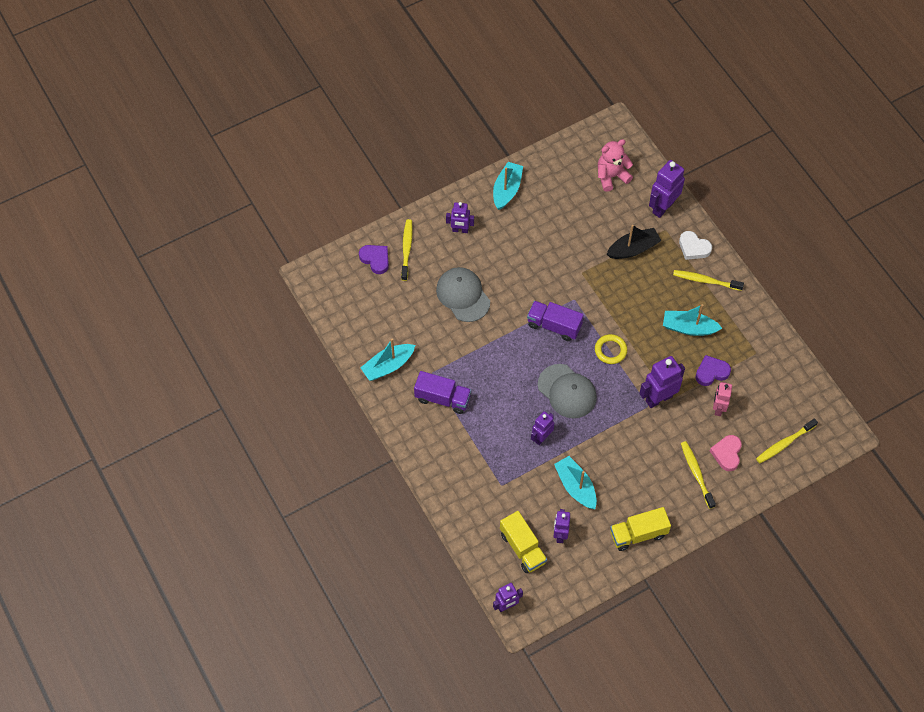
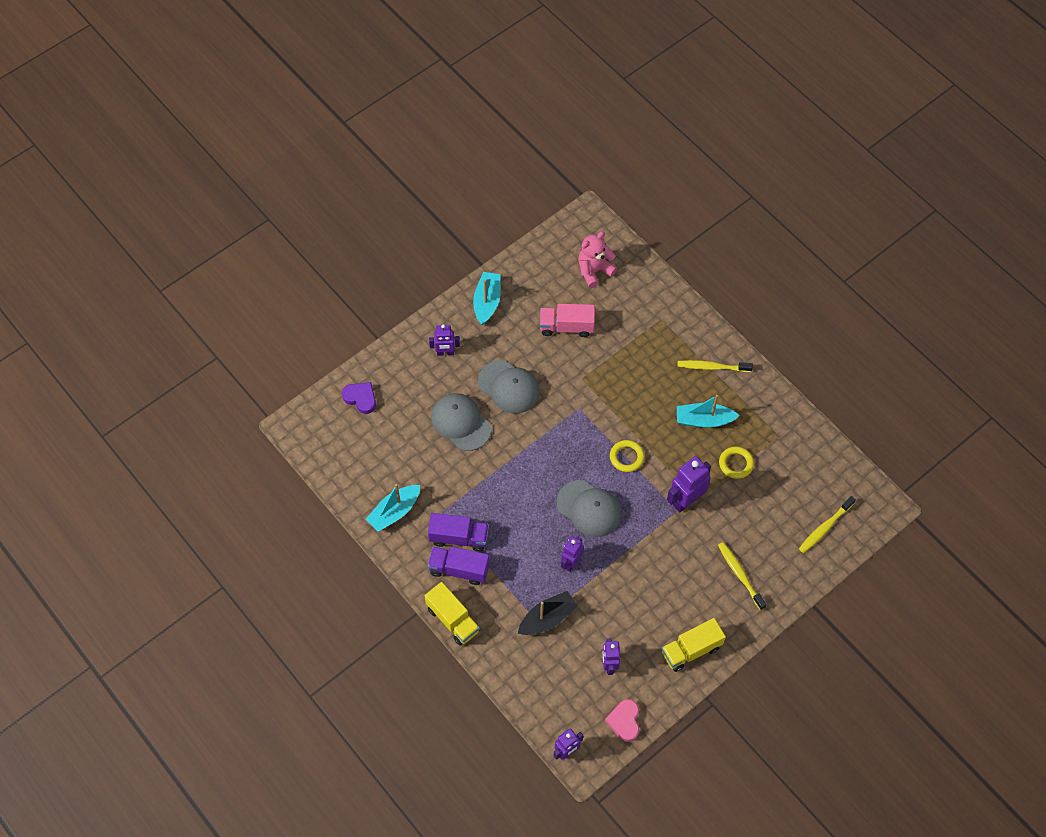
camera: 10 degrees left, 0 degrees up
(406, 249) = (392, 382): yellow toothbrush -> none
(513, 270) = (509, 387): none -> grey cap
(522, 548) = (572, 686): yellow truck -> yellow truck (453, 619)
(554, 326) = (563, 440): purple truck -> purple truck (459, 569)
(575, 486) = (616, 610): turquoise boat -> none
(576, 223) = (566, 327): none -> pink truck
(633, 249) = (631, 344): black boat -> black boat (547, 618)
(662, 207) = (653, 295): purple robot -> none
(693, 248) = (693, 334): white heart -> none
(711, 372) = (736, 464): purple heart -> yellow ring
(718, 408) = (750, 501): pink robot -> none
(727, 454) = (767, 548): pink heart -> pink heart (624, 721)

